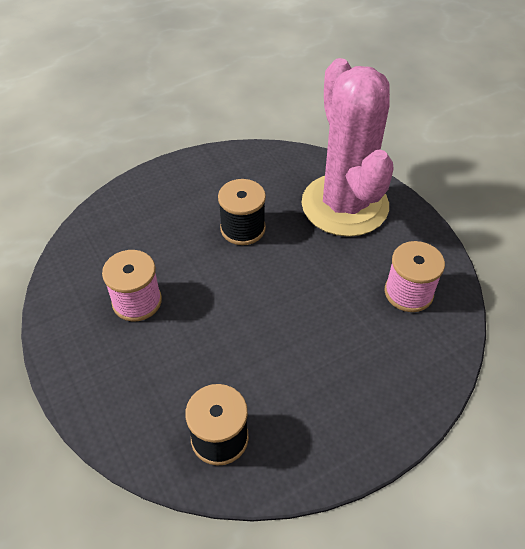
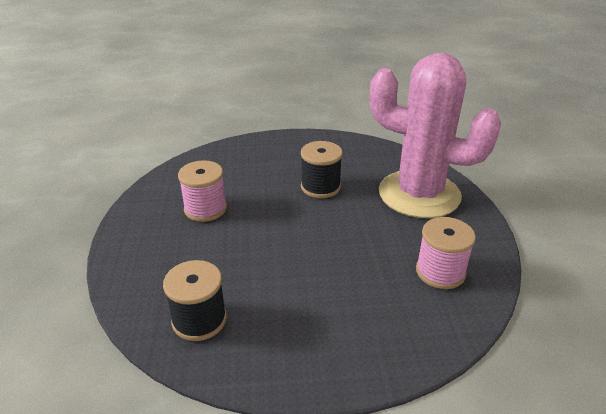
camera: 25 degrees right, 15 degrees down
(344, 205) = (419, 194): pink cactus -> pink cactus turned 75 degrees counterclockwise

